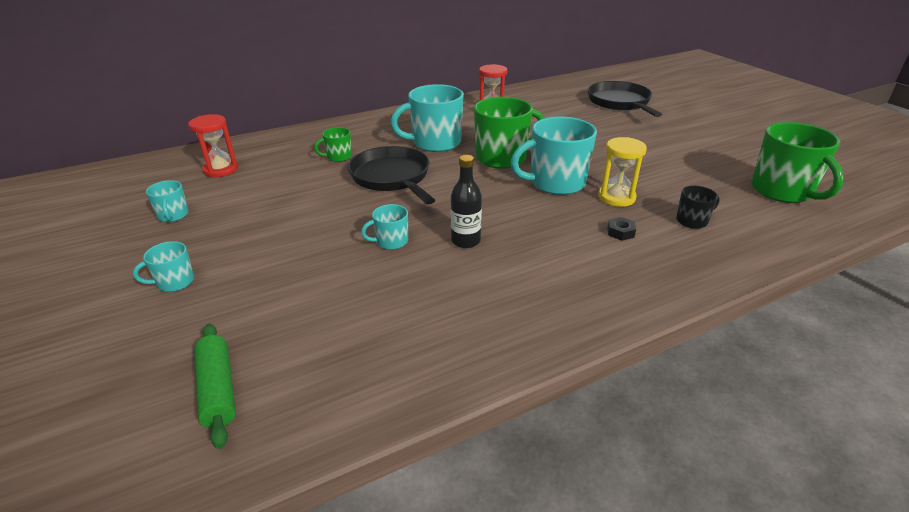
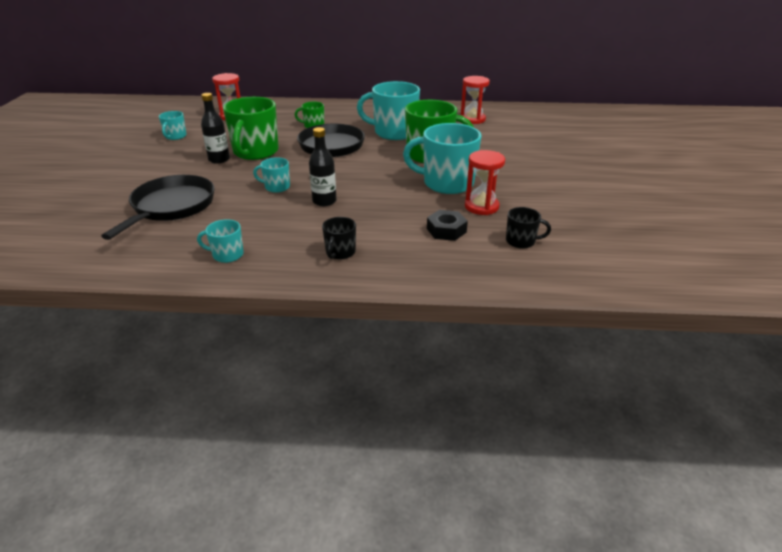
camera: 30 degrees right, 0 degrees up
(175, 282) = (134, 172): turquoise mug -> turquoise mug (227, 255)
(218, 390) = (93, 231): green rolling pin -> none
(274, 229) = (219, 159): none -> black bottle
(559, 294) = (340, 252): none -> black mug
(616, 197) = (481, 206): yellow hourglass -> red hourglass
(620, 103) = (604, 137): black pan -> black pan (171, 207)
(620, 232) = (446, 230): black nut -> black nut, size x1.52
(782, 191) = (651, 246): green mug -> green mug (255, 152)

